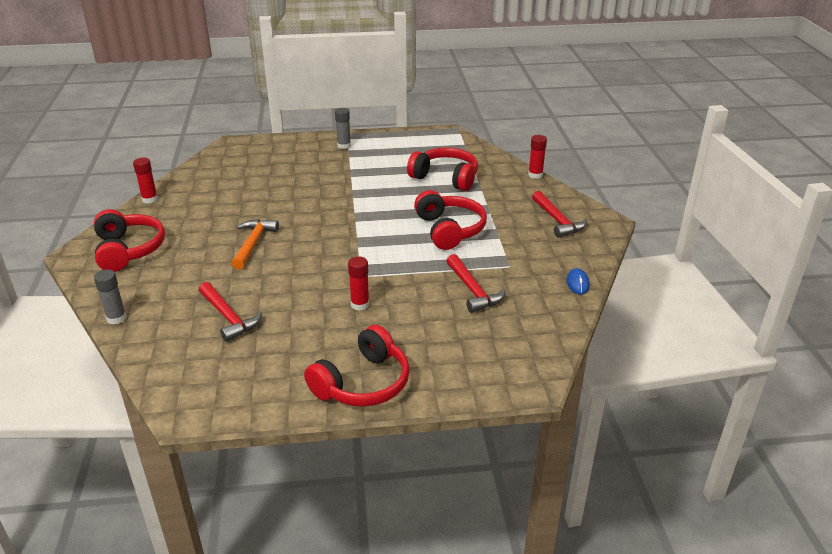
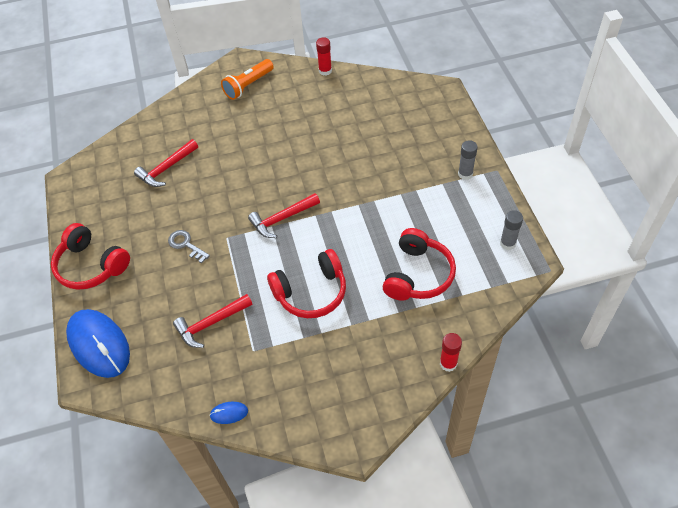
camera: 85 degrees right, 20 degrees up
(116, 318) = (164, 110): grey glue stick -> grey glue stick (507, 243)
(128, 250) = (248, 86): red headphones -> orange flashlight
(253, 244) = (267, 154): orange hammer -> none
(360, 304) = (186, 245): red glue stick -> grey key
(485, 373) = (99, 344): none -> blue mouse
(557, 221) = (346, 391): red hammer -> red hammer (282, 219)

